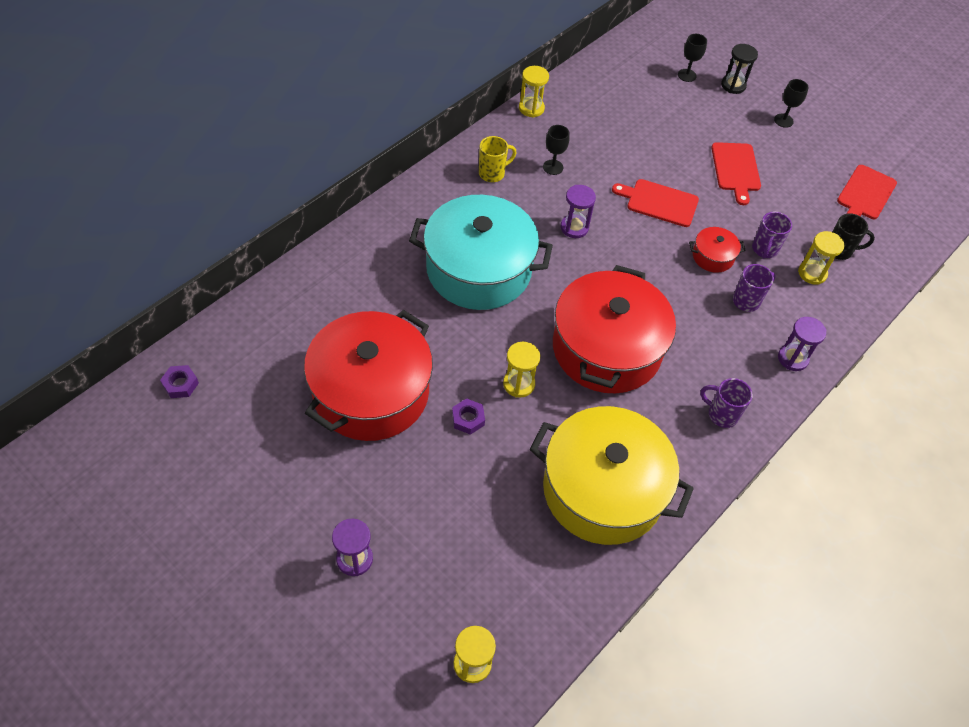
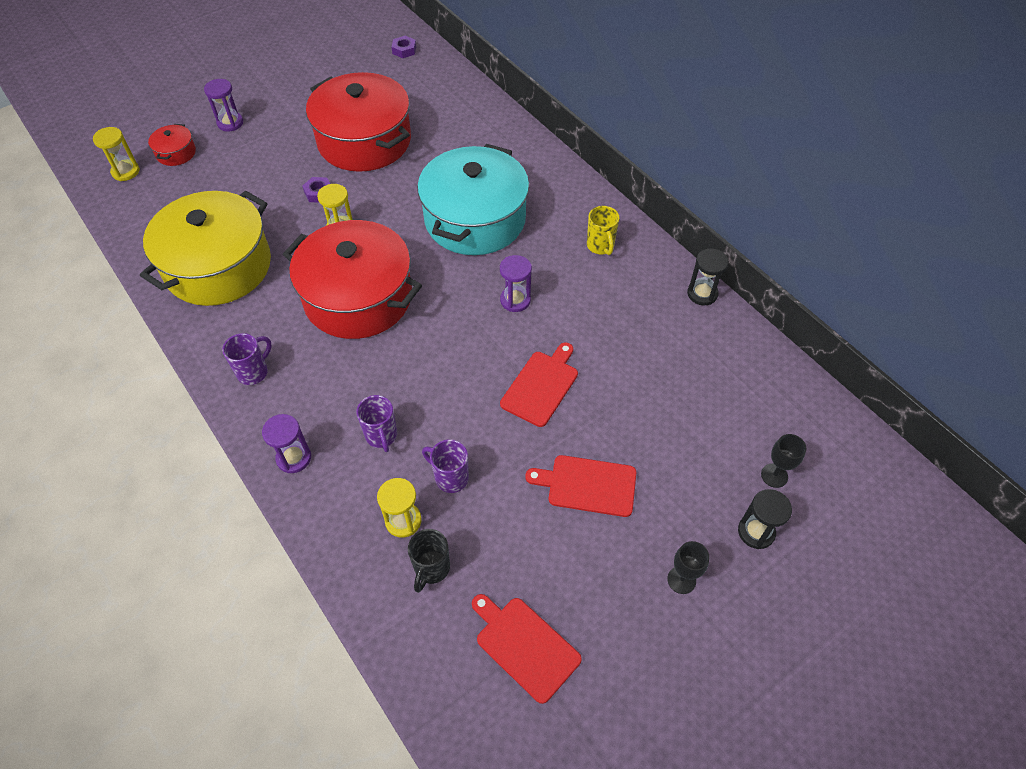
camera: 105 degrees right, 0 degrees up
(531, 108) = (702, 294): yellow hourglass -> black hourglass
(553, 167) = (606, 297): black goblet -> none
(713, 256) = (451, 419): red pot -> red pot (176, 153)

